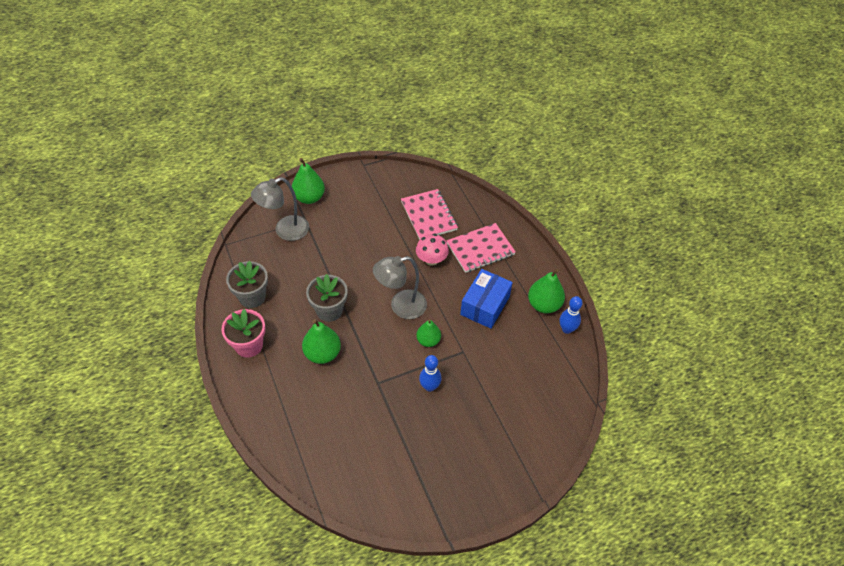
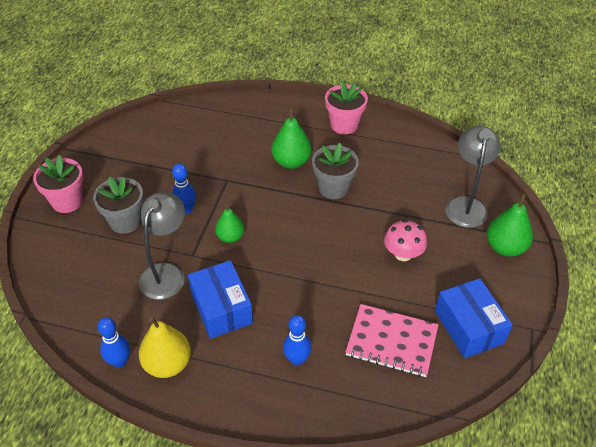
camera: 130 degrees right, 5 degrees down
(252, 297) = (396, 147): grey flower pot -> grey flower pot (125, 221)
(387, 189) = (469, 327): none -> blue box
(401, 306) = (288, 240): grey lamp -> grey lamp (166, 273)
(431, 260) = (323, 301): pink mushroom -> pink mushroom (403, 254)
(480, 249) = (297, 359): pink notebook -> blue bowling pin
(496, 477) = (67, 201): none -> pink flower pot
(544, 305) = (167, 364): green pear -> yellow pear

